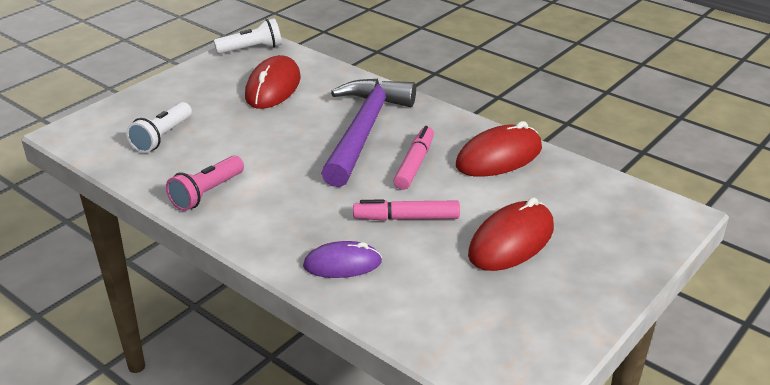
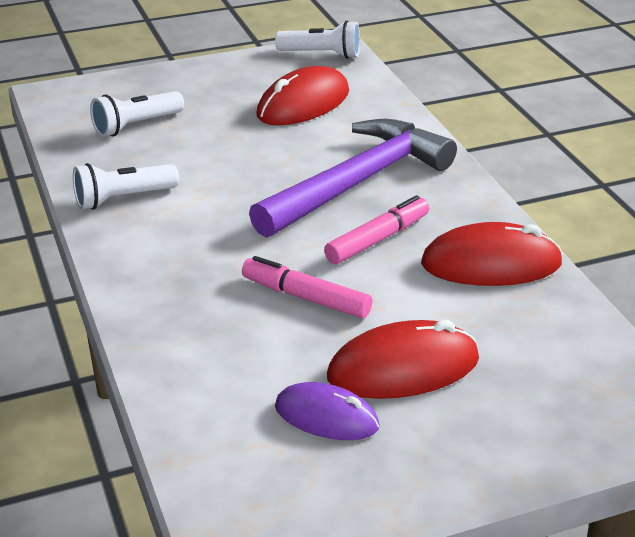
camera: 30 degrees right, 0 degrees up
(206, 193) = (123, 199): pink flashlight -> white flashlight
(342, 264) = (186, 323): purple mouse -> purple mouse (326, 417)

